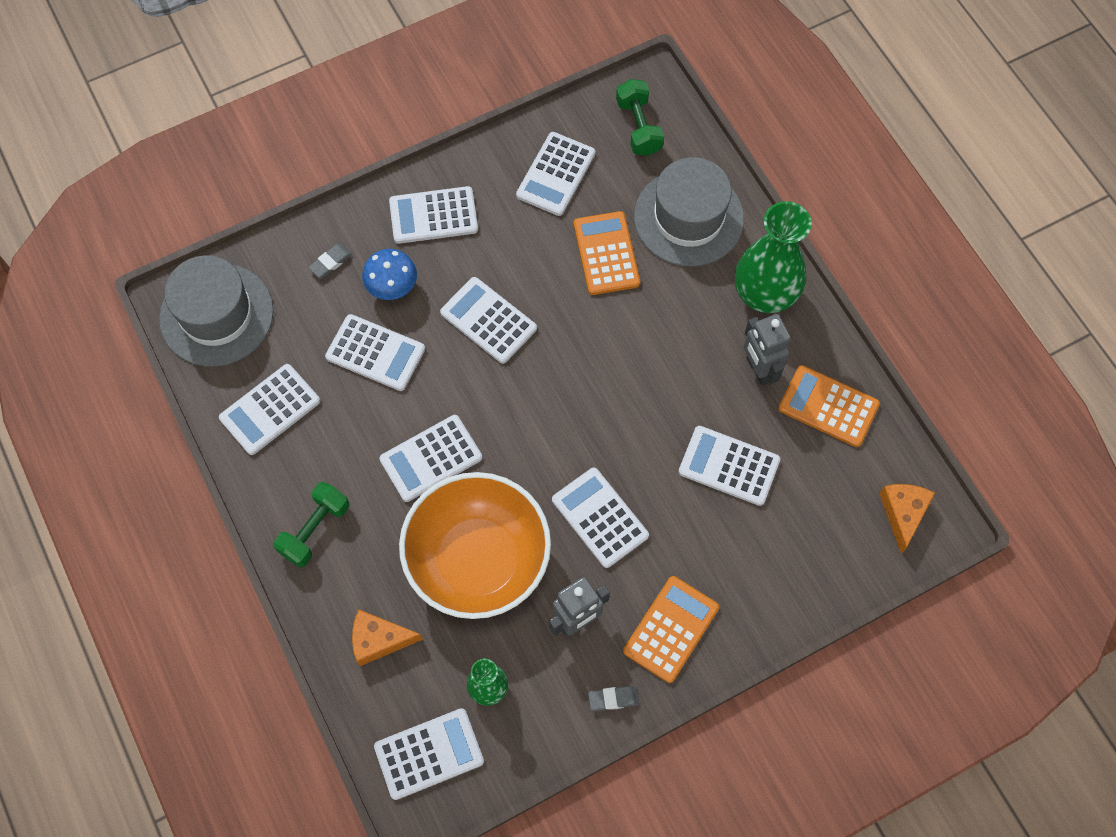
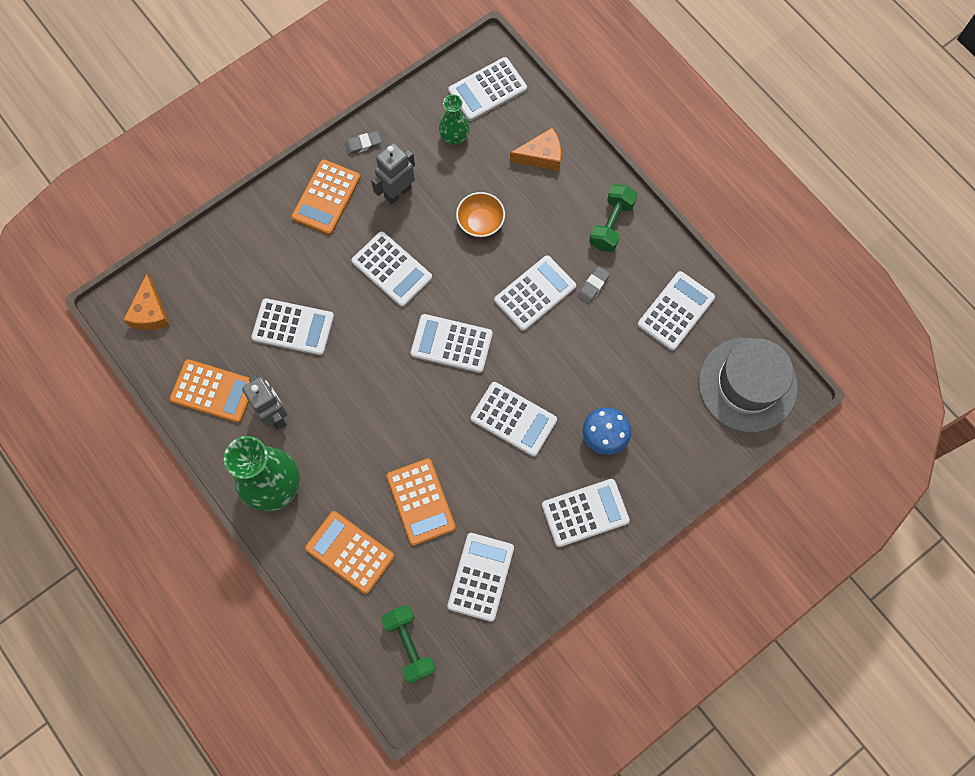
camera: 170 degrees right, 5 degrees up
(331, 262) = (664, 450): grey eraser -> grey eraser (593, 286)
(375, 353) = (603, 373): white calculator -> white calculator (451, 344)
(478, 560) = (480, 222): orange bowl -> orange bowl, size x0.43
(688, 218) = (350, 552): grey hat -> orange calculator

